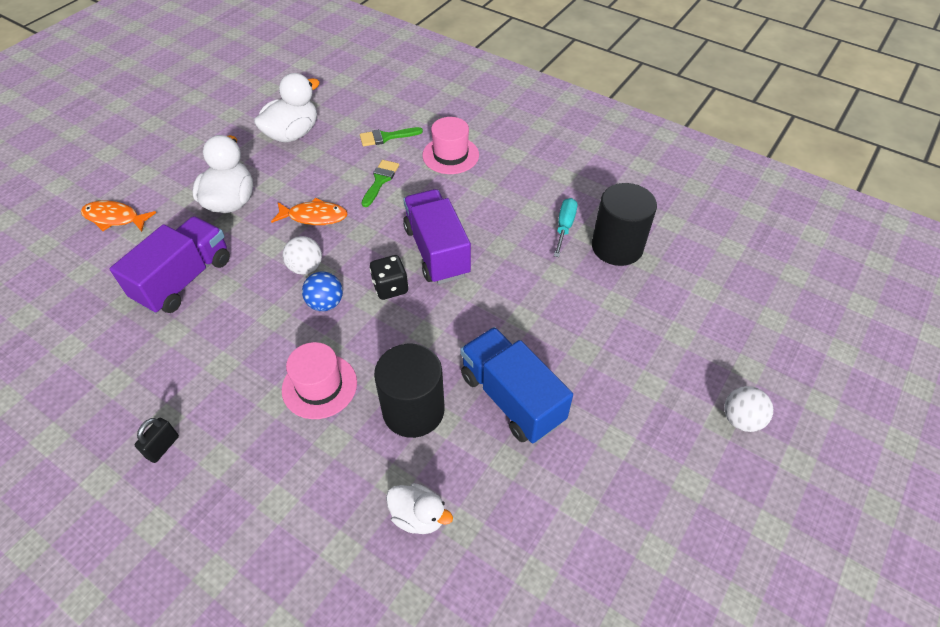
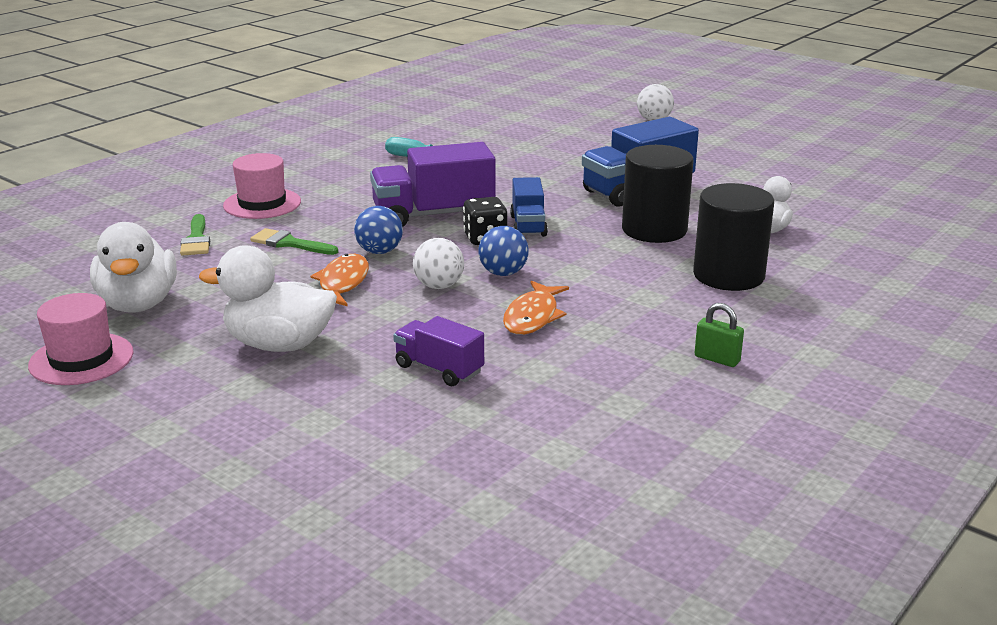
camera: 85 degrees left, 25 degrees down
(115, 218) = (270, 448): orange fish -> orange fish (532, 317)
(163, 447) = (717, 359): black padlock -> green padlock
(184, 280) = (439, 369): purple truck -> purple truck, size x0.58
(292, 134) = (138, 304): white duck -> white duck turned 150 degrees counterclockwise
(319, 386) = (625, 274): pink hat -> pink hat (81, 359)
(366, 228) = (379, 251): none -> blue ball
(418, 314) = (528, 226): none -> blue truck
(617, 247) = (453, 140): black cylinder -> black cylinder (728, 275)

